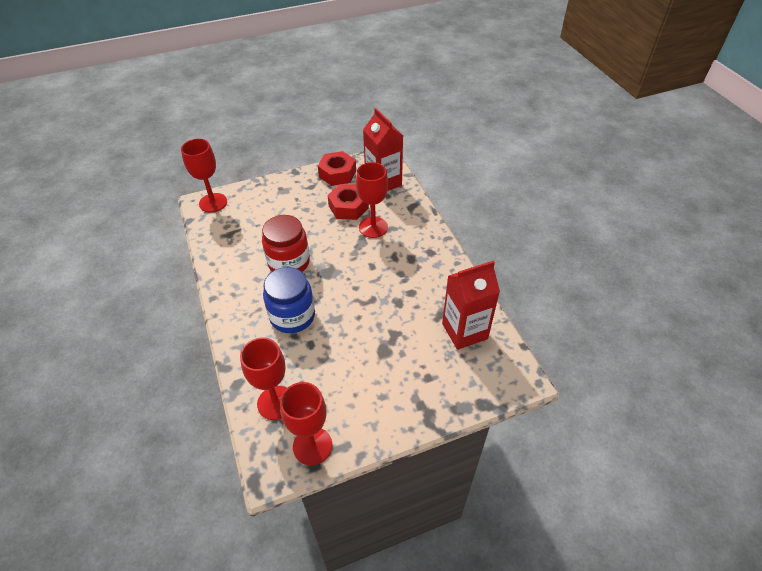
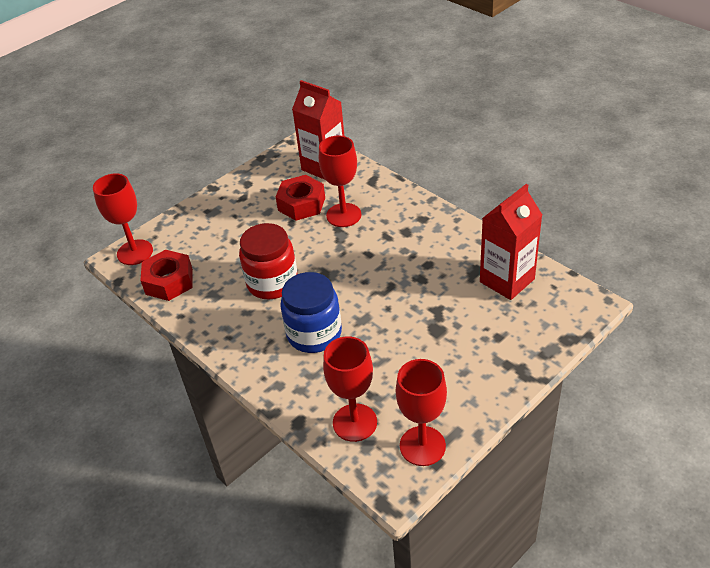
camera: 20 degrees left, 5 degrees down
(337, 173) = (265, 174): red nut -> red nut (169, 281)

